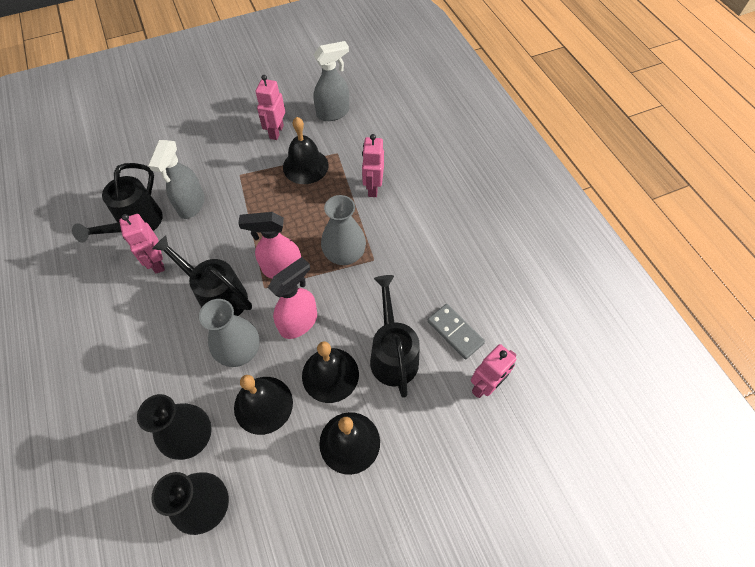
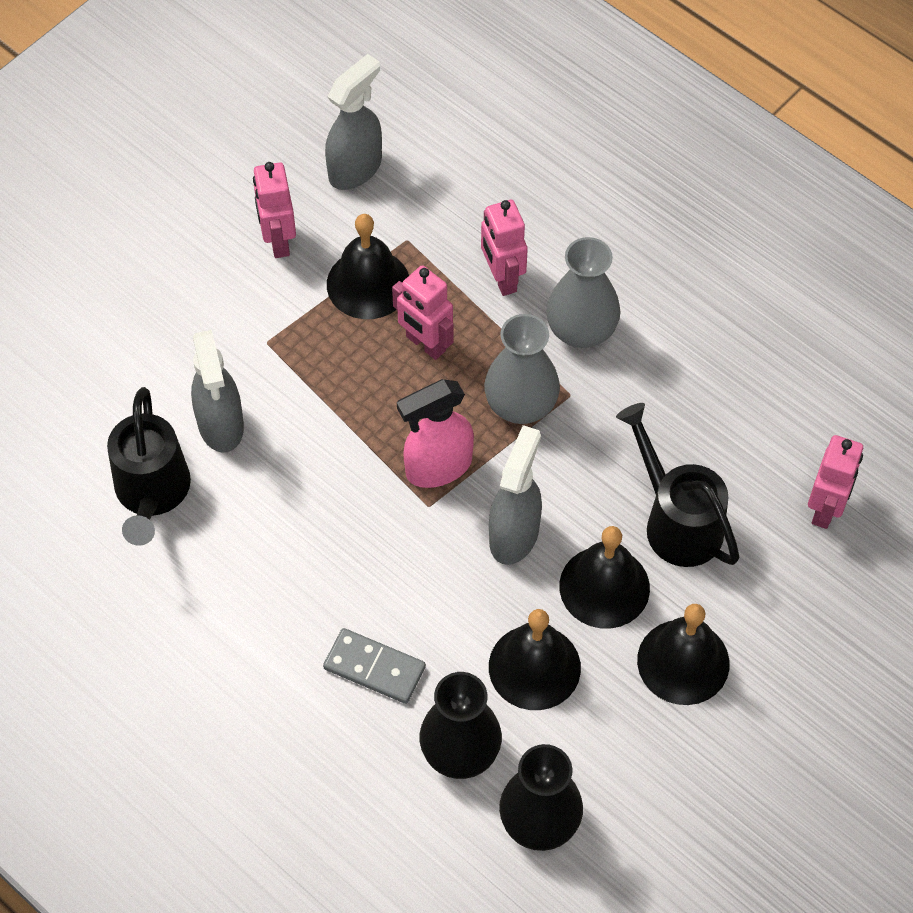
camera: 25 degrees left, 0 degrees up
(157, 262) = (232, 538): pink robot -> pink robot (425, 344)
(218, 296) = (366, 548): black watering can -> none
(239, 350) = (452, 611): grey vase -> grey vase (581, 330)
(299, 322) = (514, 534): pink spray bottle -> grey spray bottle
(455, 332) = (748, 453): grey domino -> grey domino (374, 667)

